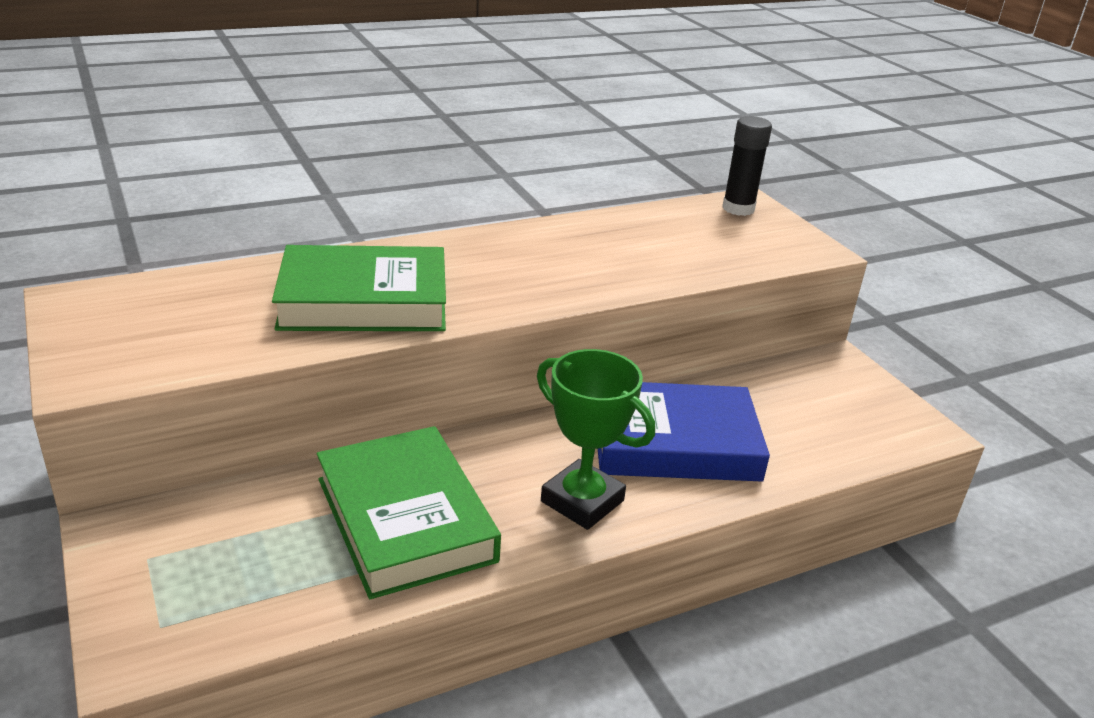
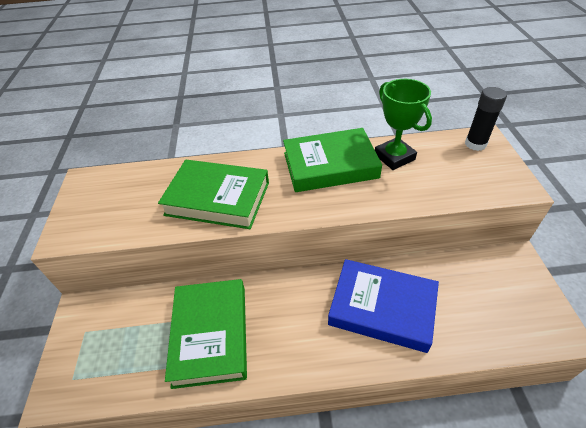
camera: 25 degrees right, 15 degrees up
(533, 246) = (330, 165): none -> green book
(582, 501) = (310, 343): green trophy -> green trophy (394, 157)

